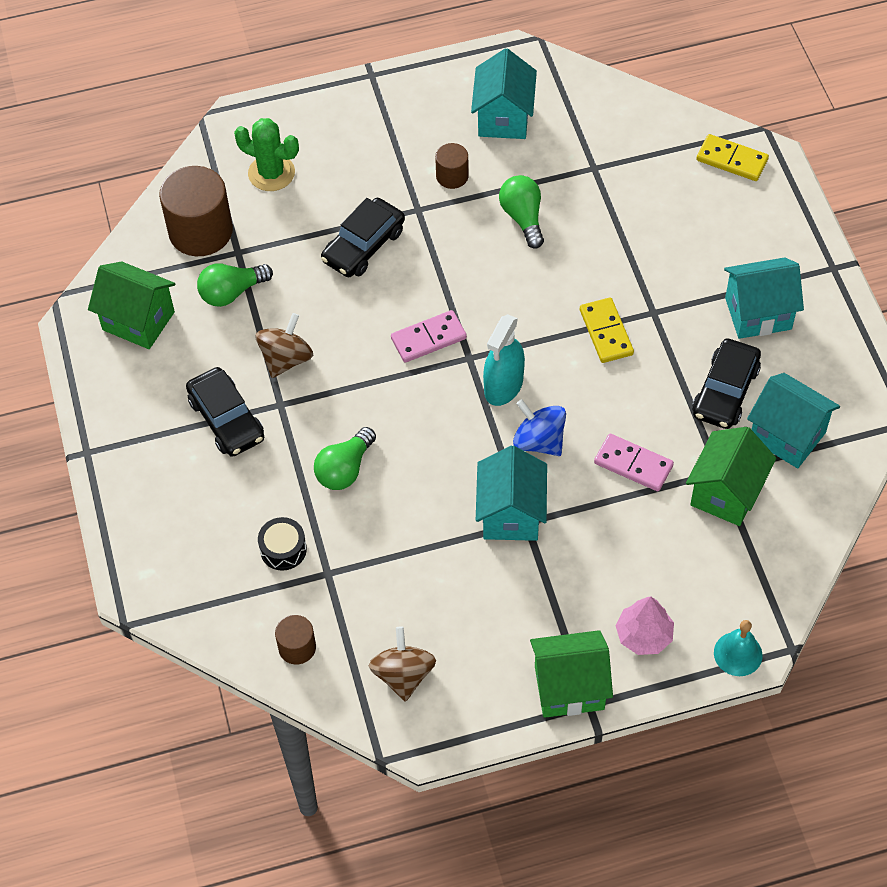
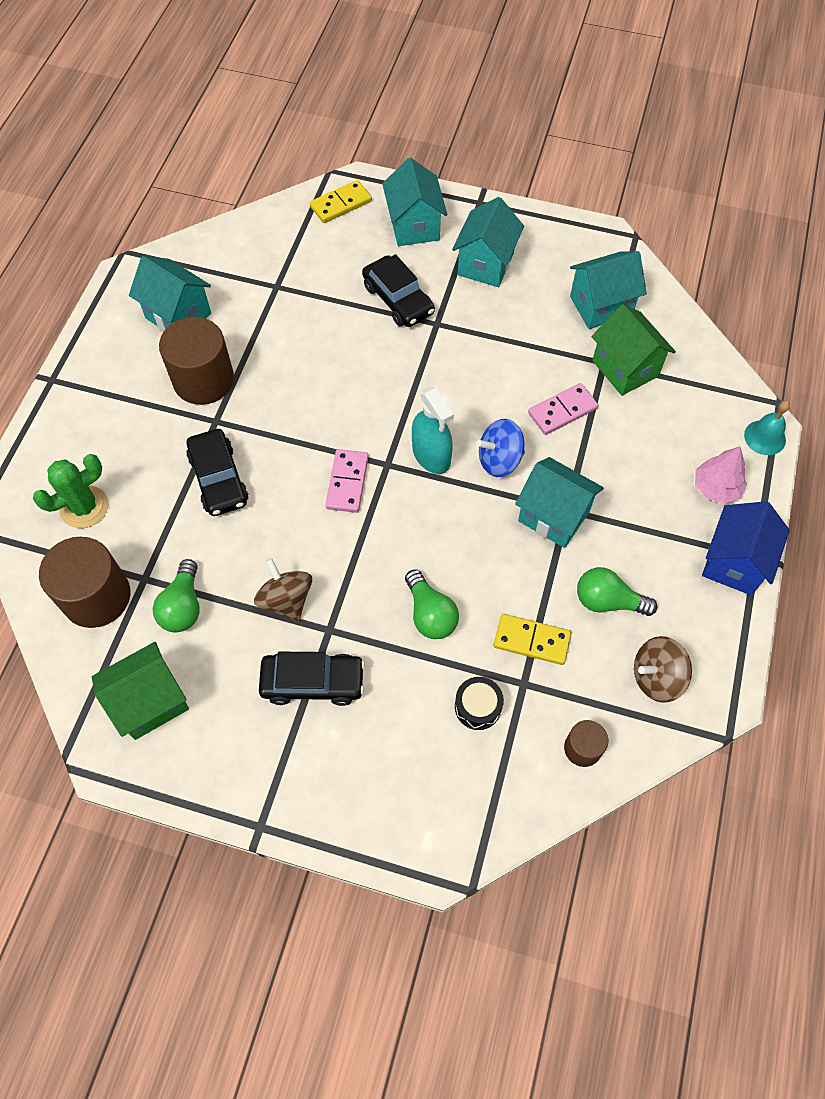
camera: 60 degrees left, 5 degrees up
(403, 675) = (656, 677): brown spinning top -> brown spinning top turned 45 degrees counterclockwise
(452, 176) = (203, 380): brown cylinder -> brown cylinder, size x1.95
(523, 218) = (284, 356): green light bulb -> green light bulb (608, 601)
(569, 687) = (734, 562): green house -> blue house
(606, 332) = (432, 362): yellow domino -> yellow domino (532, 640)
(725, 391) = (538, 320): black car -> black car (398, 299)
(755, 231) = (414, 226): none -> turquoise house

